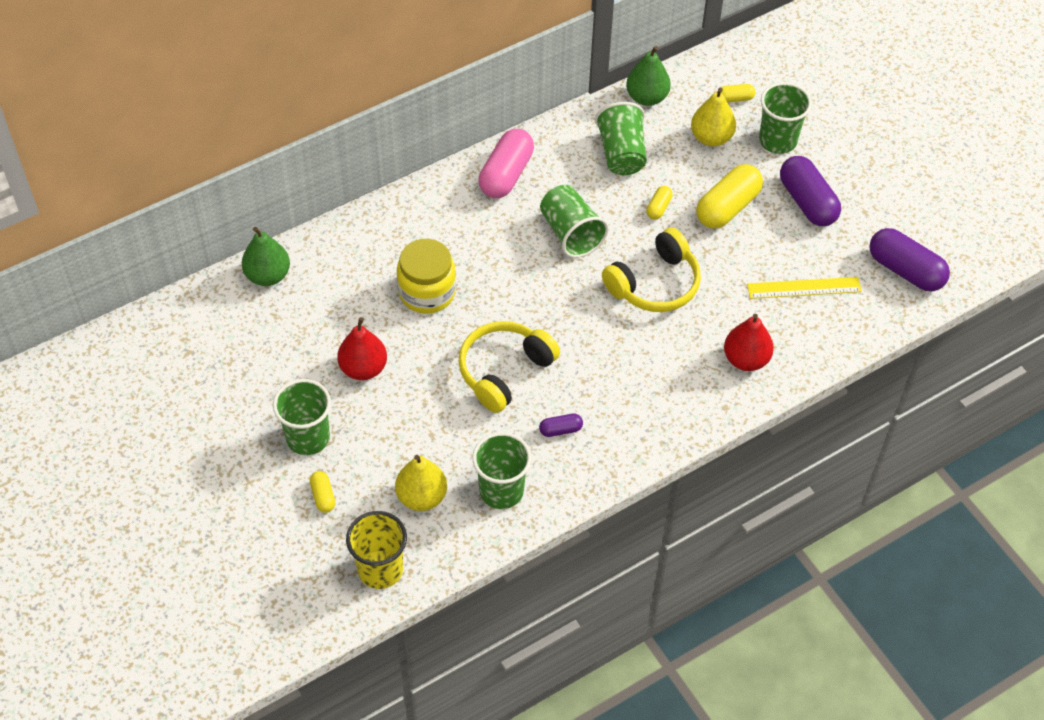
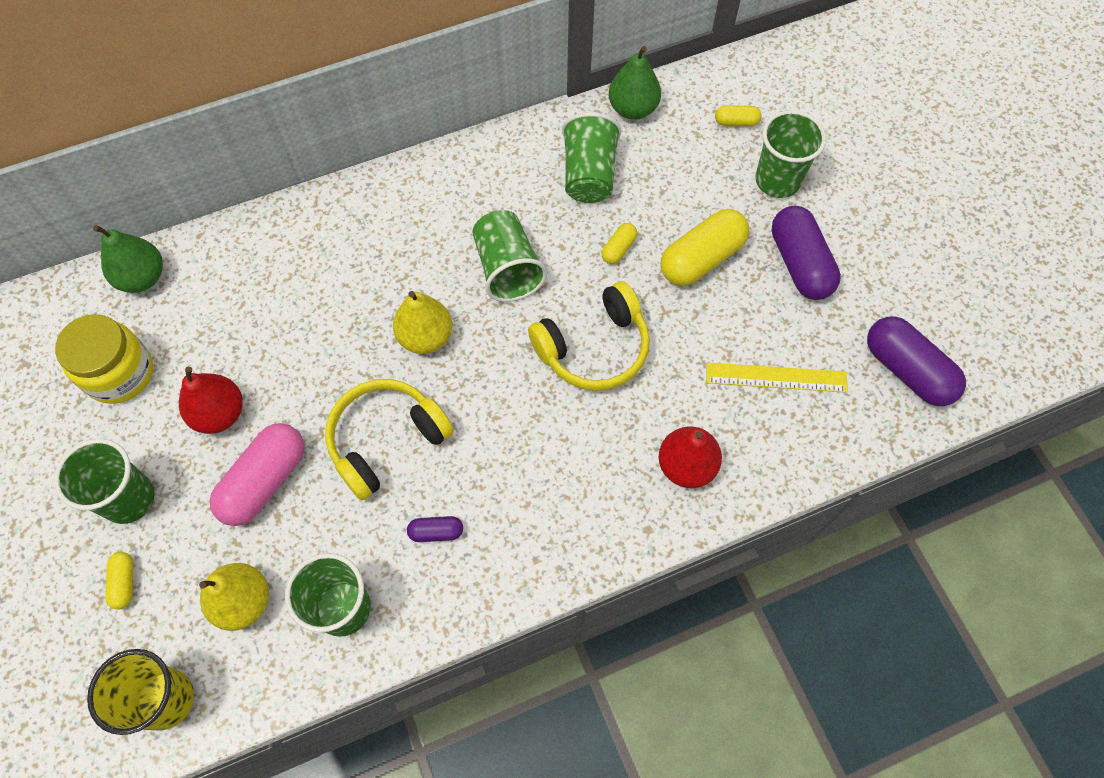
camera: 10 degrees right, 10 degrees up
(427, 292) = (320, 323): yellow jar -> yellow jar (120, 373)
(506, 174) = (448, 184): pink capsule -> pink capsule (264, 481)
(711, 137) = (699, 167): yellow pear -> yellow pear (425, 337)

